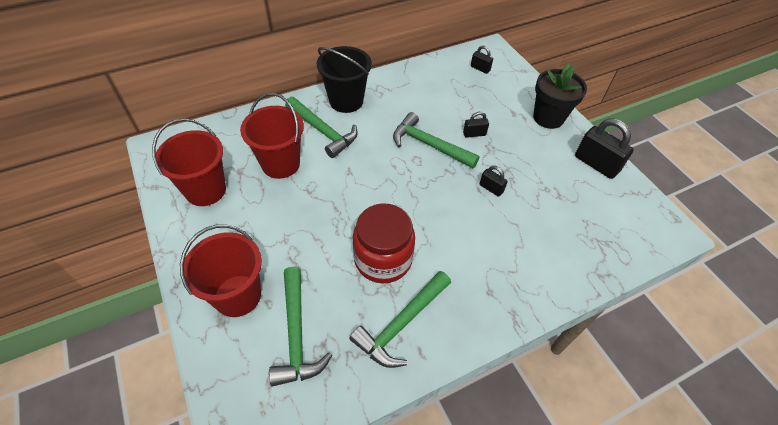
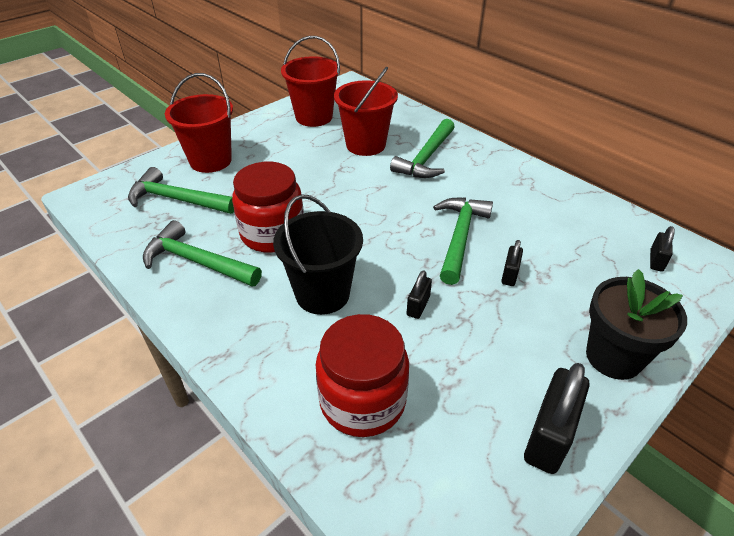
camera: 75 degrees right, 10 degrees down
(296, 334) = (177, 199): green hammer -> green hammer turned 45 degrees clockwise
(346, 101) = (484, 162): black bucket -> black bucket (322, 294)
(474, 134) = (509, 275): black padlock -> black padlock turned 45 degrees clockwise
(565, 239) = (362, 401): none -> red jar

